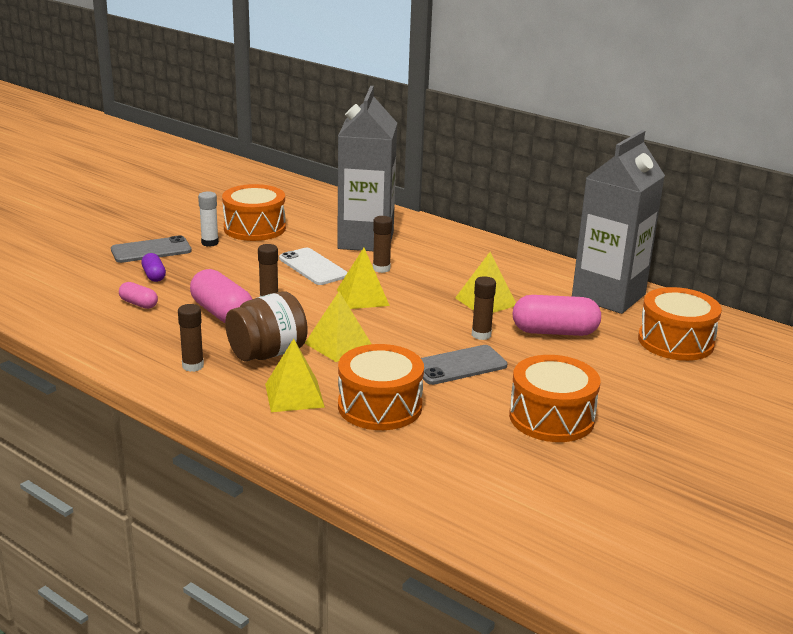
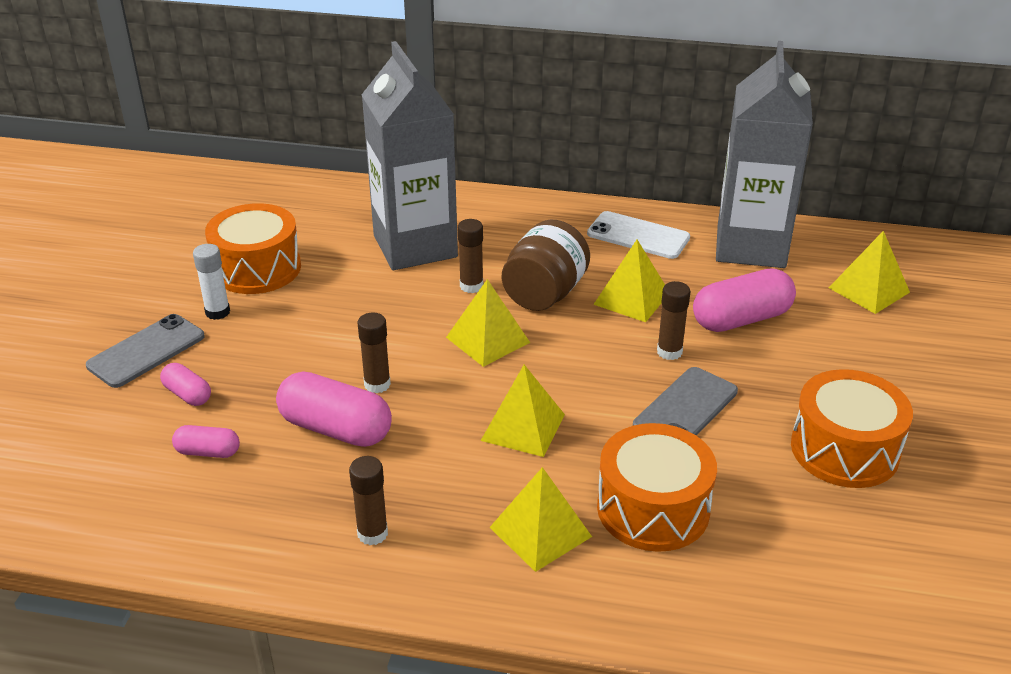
camera: 25 degrees left, 10 degrees up
(154, 275) = (187, 394): purple capsule -> pink capsule
(267, 353) = (449, 475): brown jar -> brown jar (544, 294)
(313, 267) = (386, 310): white phone -> white phone (638, 236)
(675, 341) = (869, 290): orange drum -> yellow pyramid

